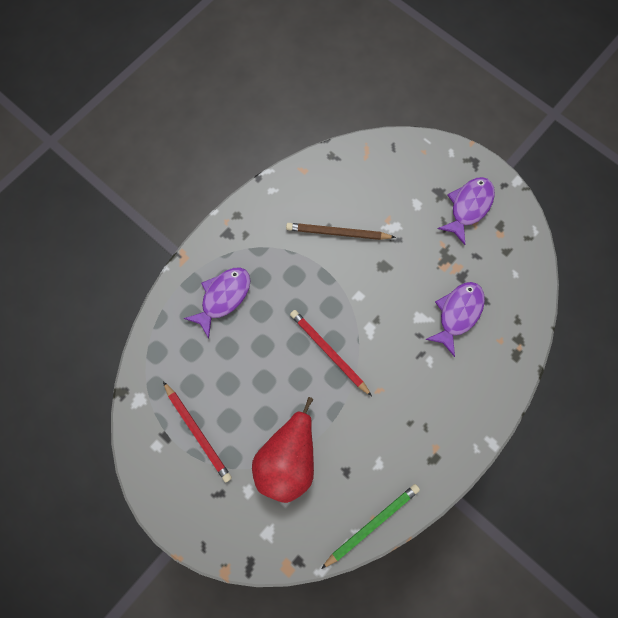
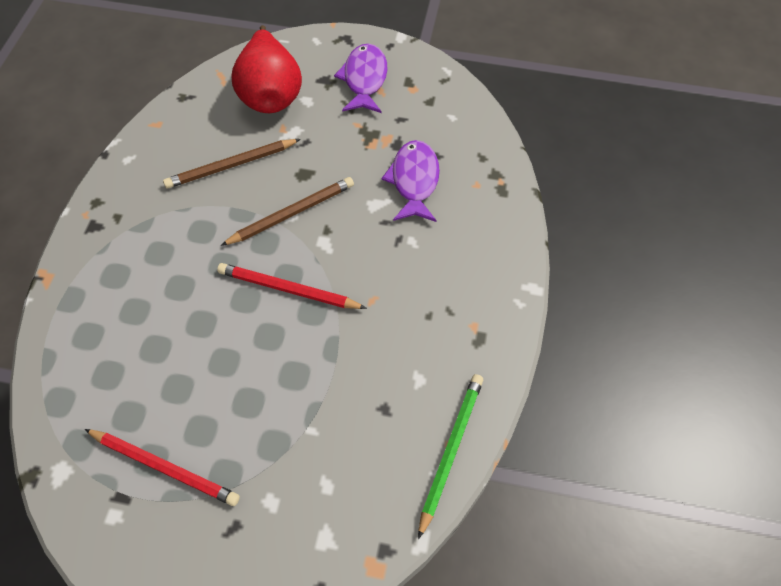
camera: 30 degrees left, 15 degrees down
(223, 297) = (122, 295): purple fish -> none
(288, 458) = (302, 433): red pear -> red pear (271, 94)
(359, 294) = (291, 214): none -> brown pencil

